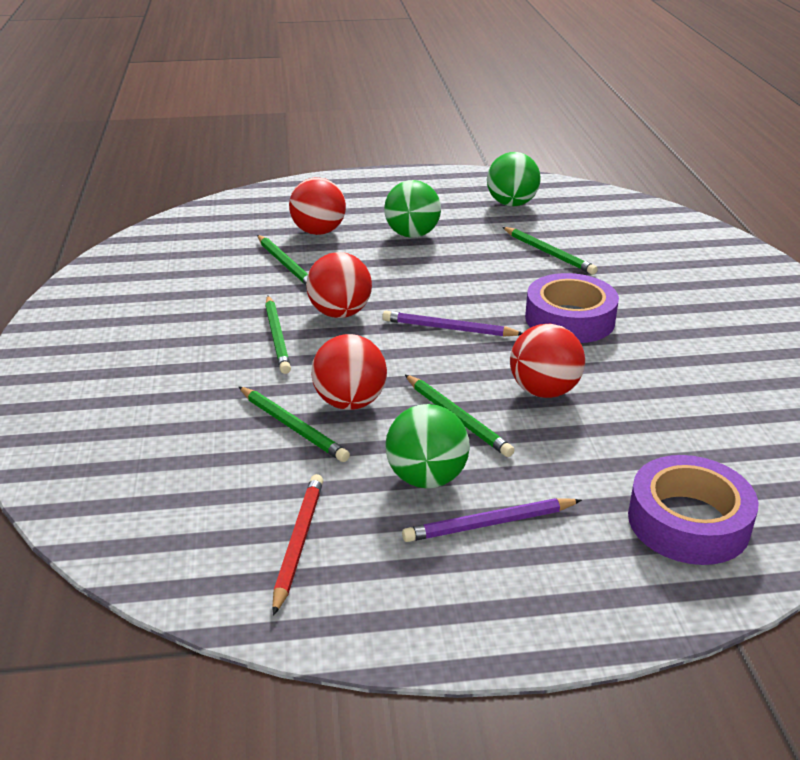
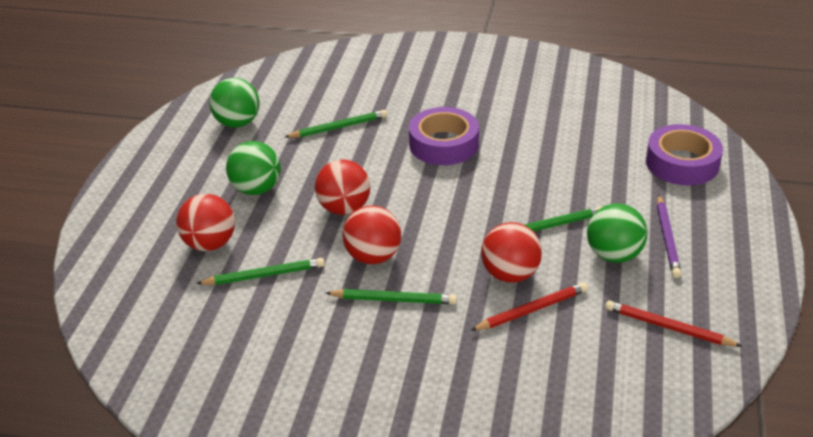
camera: 70 degrees left, 5 degrees up
(293, 427) = (531, 310): green pencil -> red pencil
(449, 328) = (428, 203): purple pencil -> none
(544, 391) = (531, 180): red ball -> red ball (344, 208)

